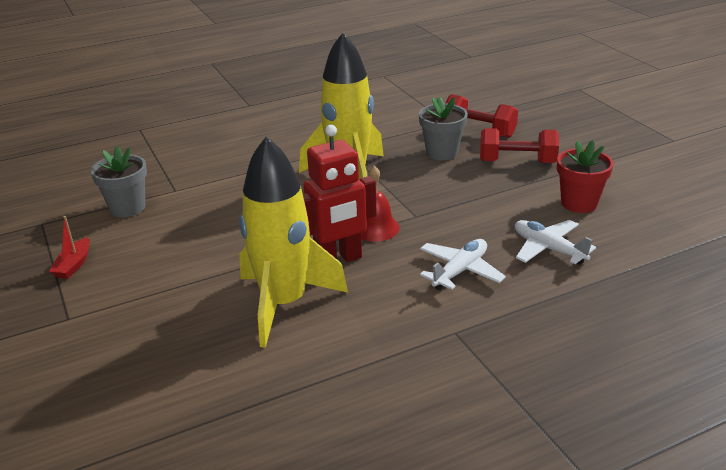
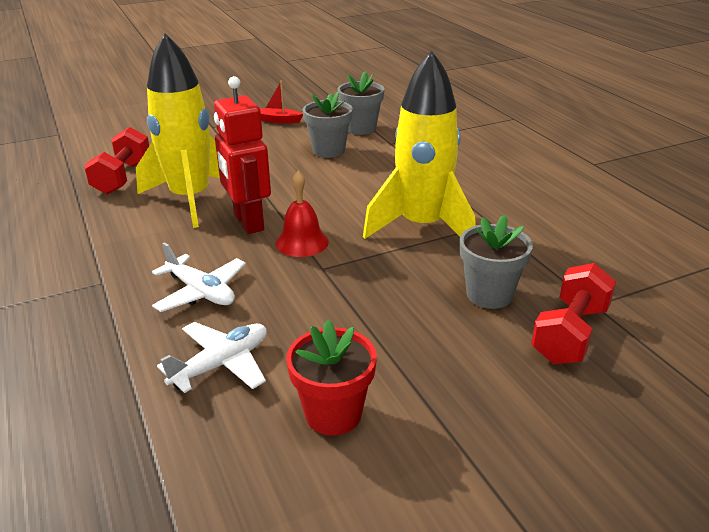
camera: 90 degrees right, 0 degrees up
(181, 225) = (328, 150): none -> grey flower pot
(517, 162) = (467, 364): red dumbbell -> red dumbbell (122, 177)

